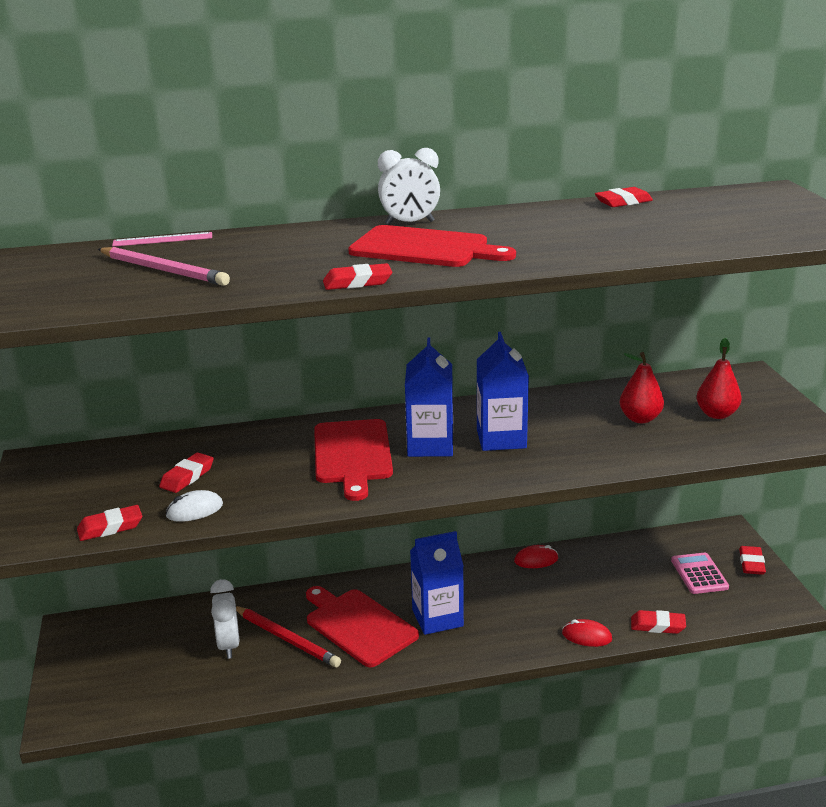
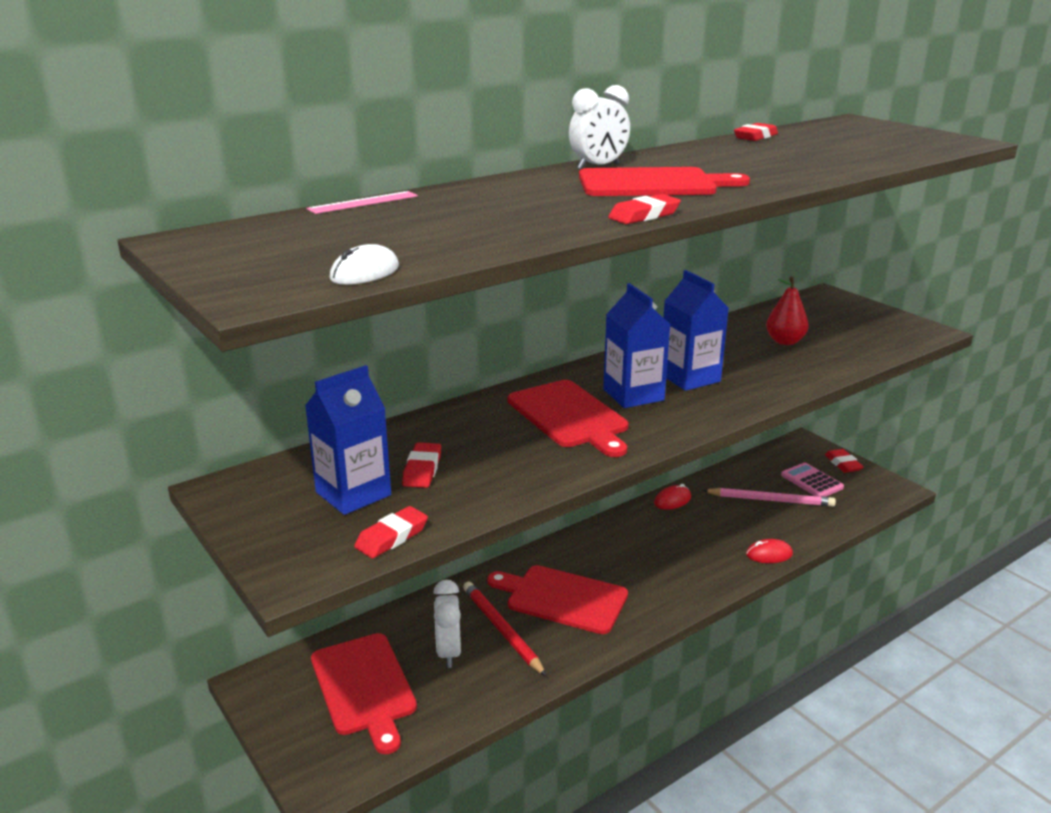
camera: 25 degrees left, 0 degrees up
(145, 654) = (364, 687): none -> red cutting board
(163, 270) = (417, 228): pink pencil -> pink pencil (770, 500)
(194, 510) = (467, 500): white mouse -> white mouse (365, 273)
(229, 645) = (448, 652): white clock -> white clock turned 150 degrees counterclockwise
(286, 639) = (502, 630): red pencil -> red pencil turned 135 degrees counterclockwise
(437, 618) = (630, 572): blue carton -> blue carton (353, 494)
(657, 626) = (816, 531): red eraser -> none
(716, 414) = (839, 328): red pear -> none

